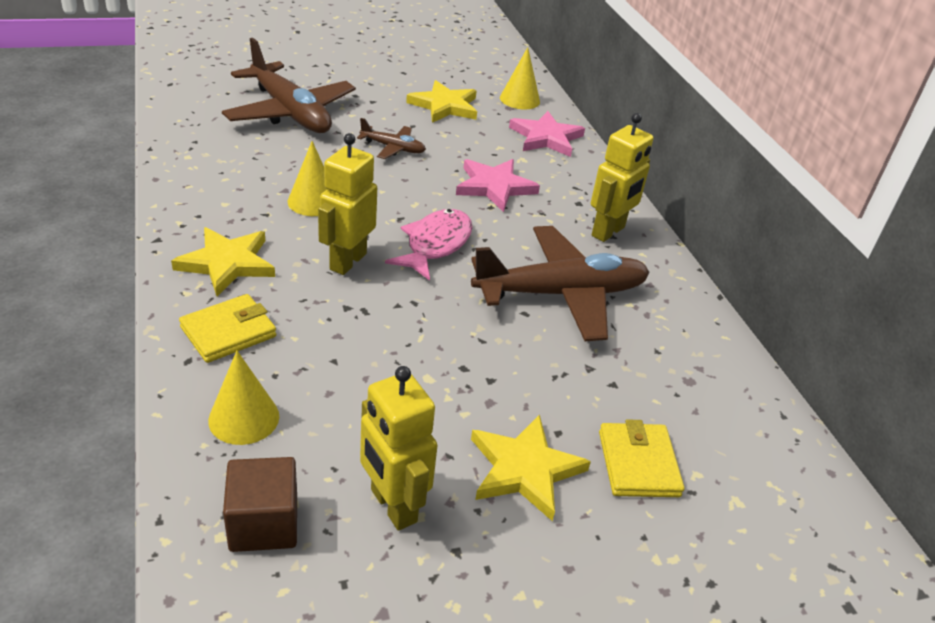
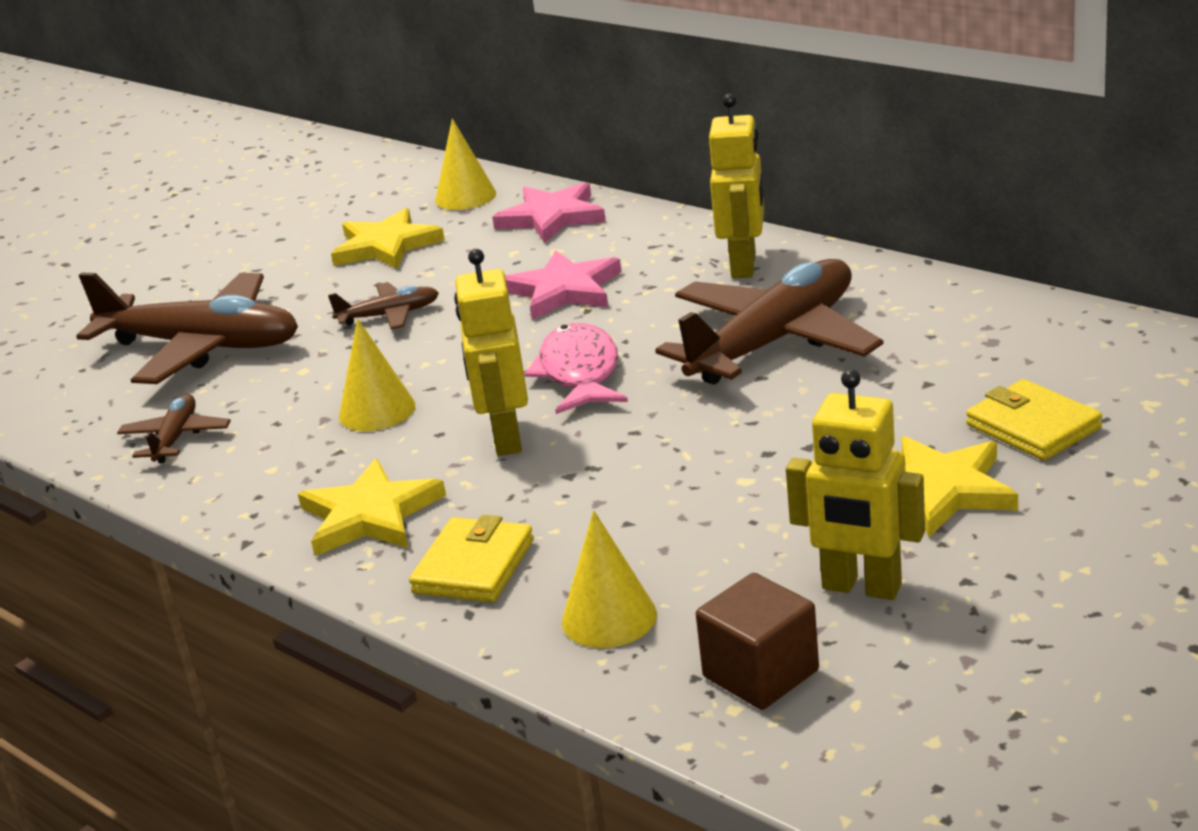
camera: 25 degrees left, 10 degrees down
(211, 157) = (176, 438): none -> brown plane

